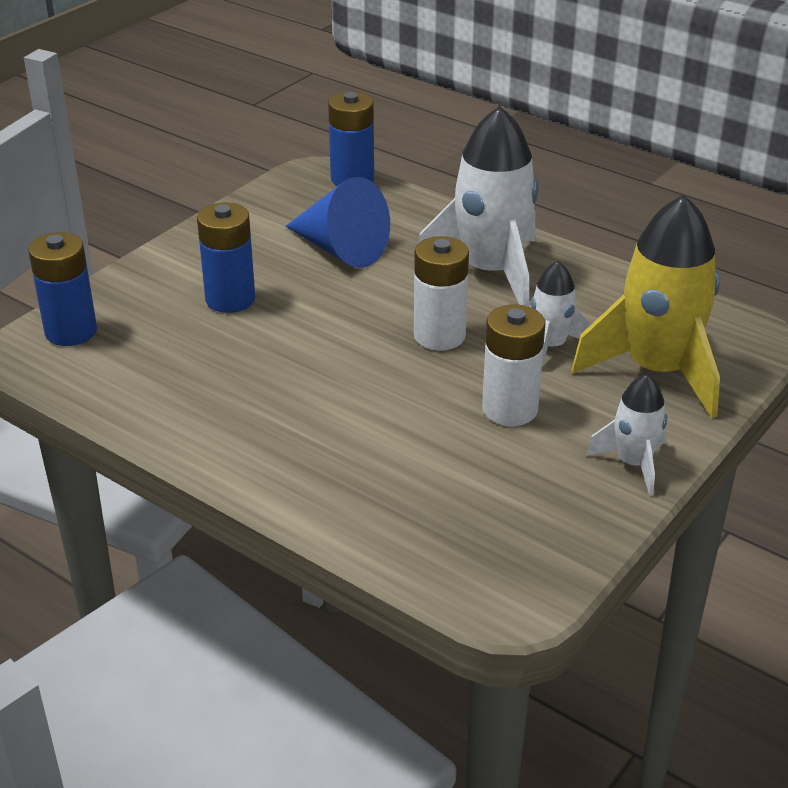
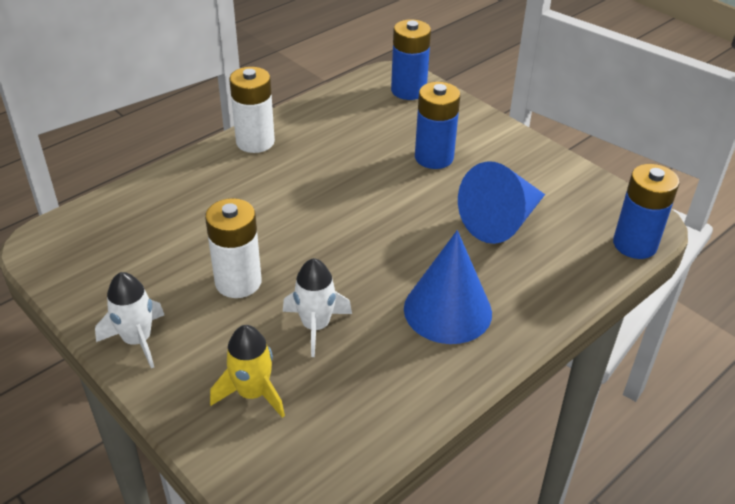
camera: 100 degrees right, 5 degrees up
(439, 336) = (352, 260): white battery -> white battery (255, 142)
(490, 272) = (447, 310): white rocket -> blue cone
(657, 370) = (253, 393): yellow rocket -> yellow rocket, size x0.52

